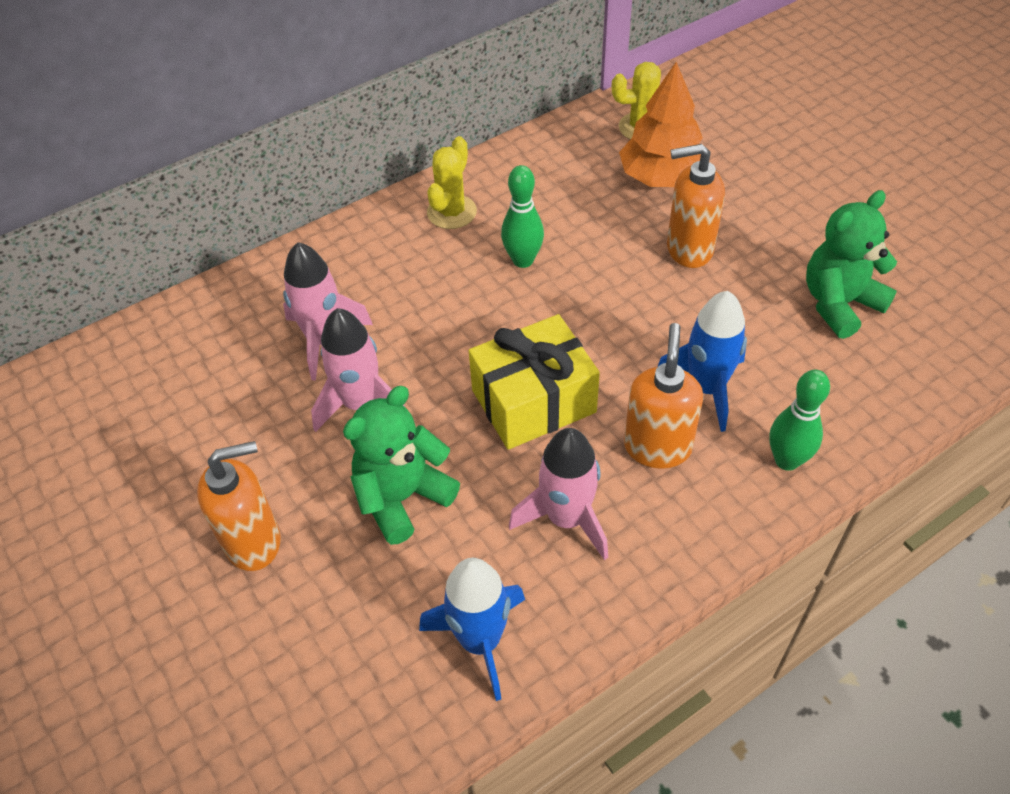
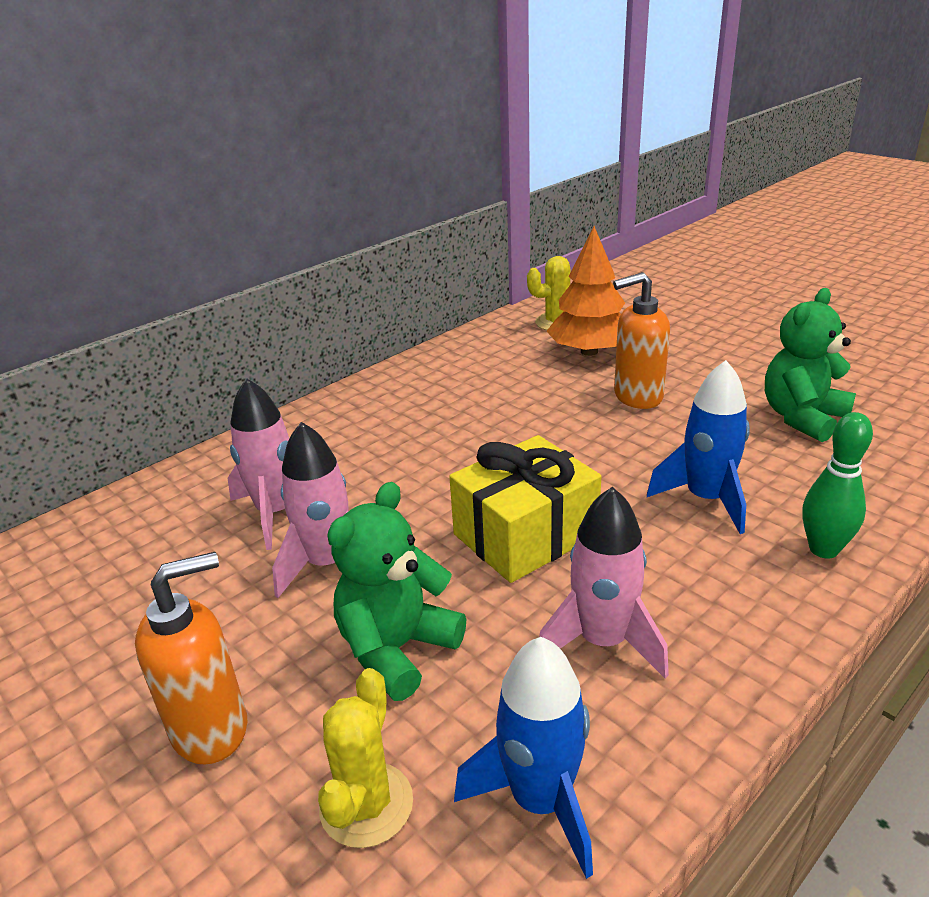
camera: 10 degrees left, 20 degrees down
(451, 212) = (393, 397): yellow cactus -> yellow cactus (366, 804)
(523, 260) = (476, 423): green bowling pin -> none
(657, 447) = (678, 557): orange soap dispenser -> none

